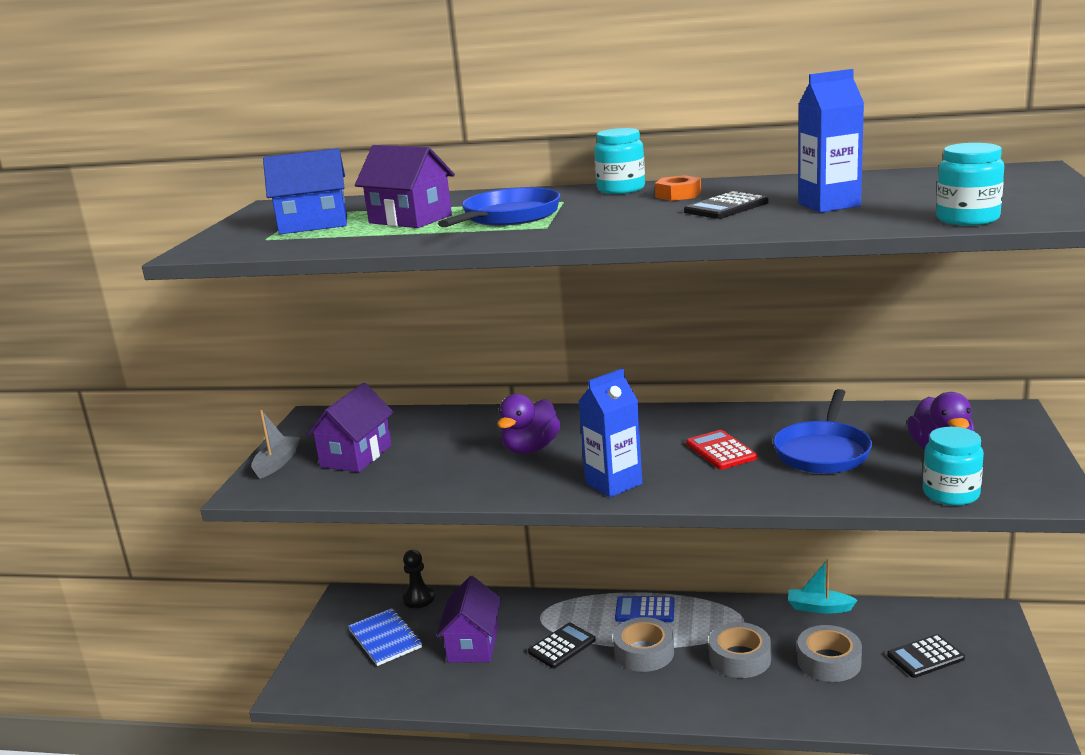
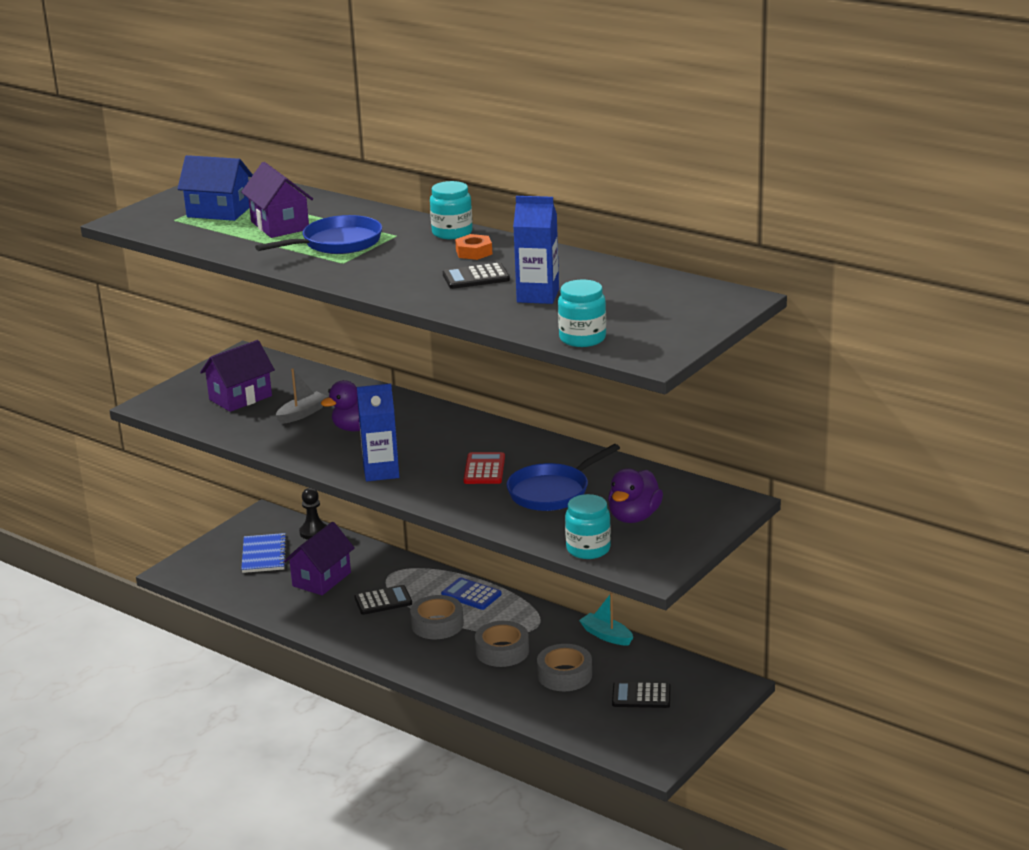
camera: 25 degrees right, 5 degrees up
(277, 463) = (184, 388): grey boat -> grey boat (302, 414)

